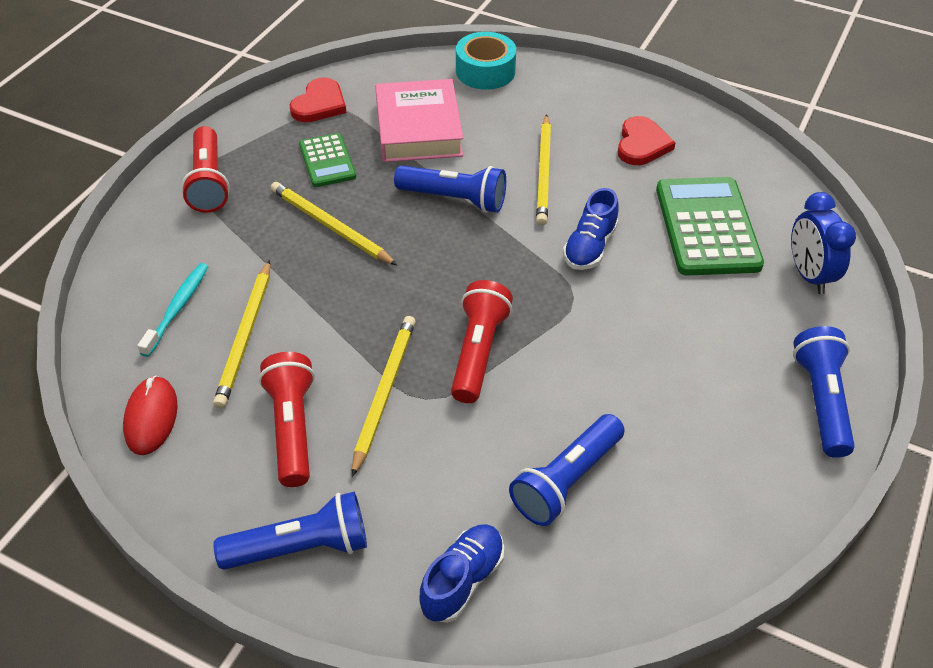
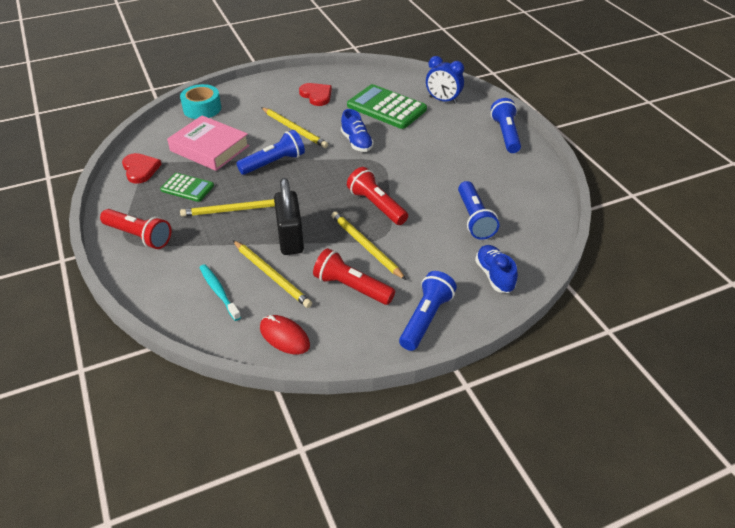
camera: 50 degrees left, 5 degrees down
(328, 309) = (290, 238): none -> black padlock
(821, 401) = (506, 134): blue flashlight -> blue flashlight turned 45 degrees clockwise

